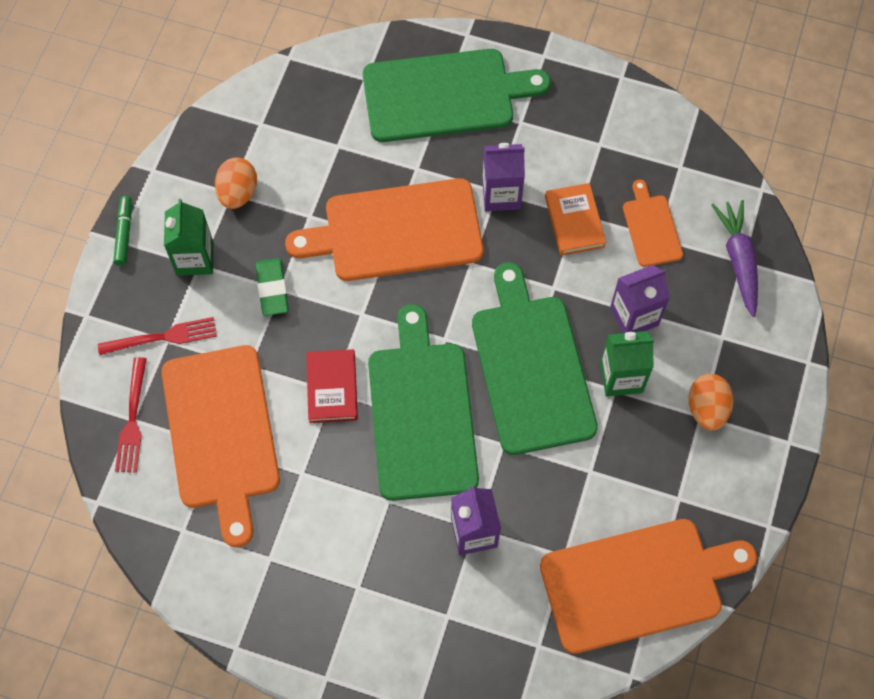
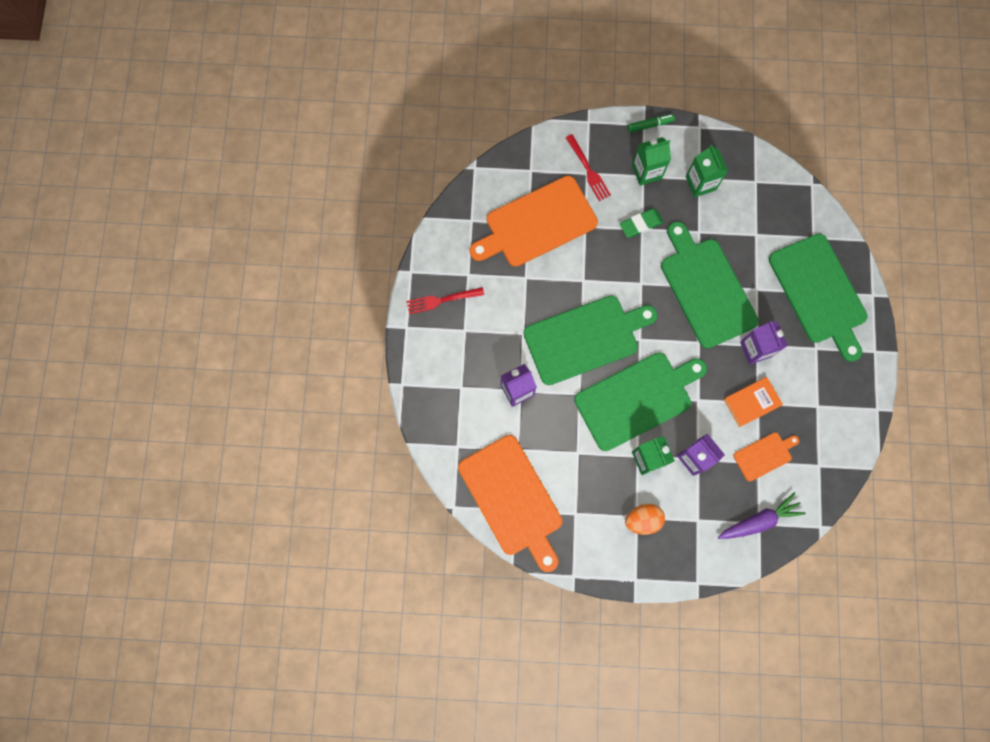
camera: 75 degrees right, 10 degrees up
(132, 420) = (530, 170): red fork -> red fork (442, 300)
(238, 193) = (700, 183): orange egg -> green carton
(332, 388) = (585, 279): red book -> none
(396, 231) = (706, 289): orange cutting board -> green cutting board

